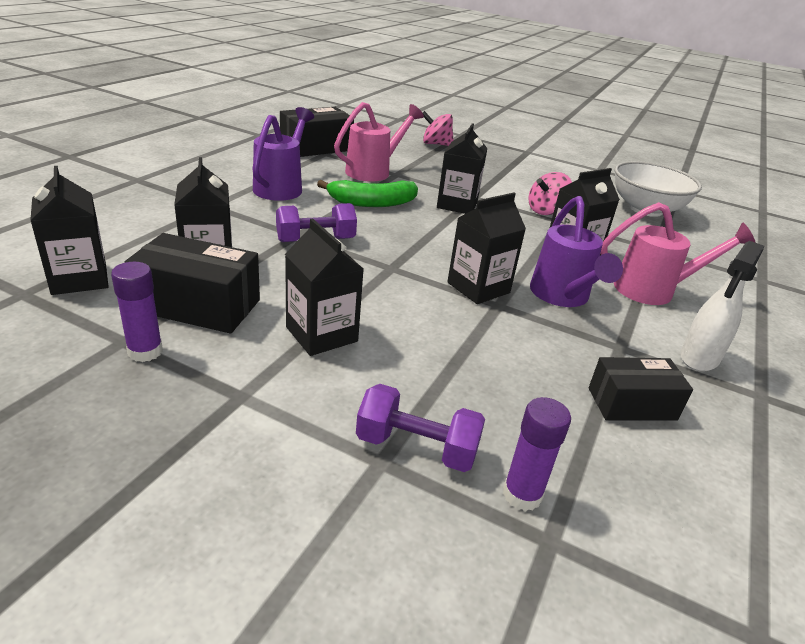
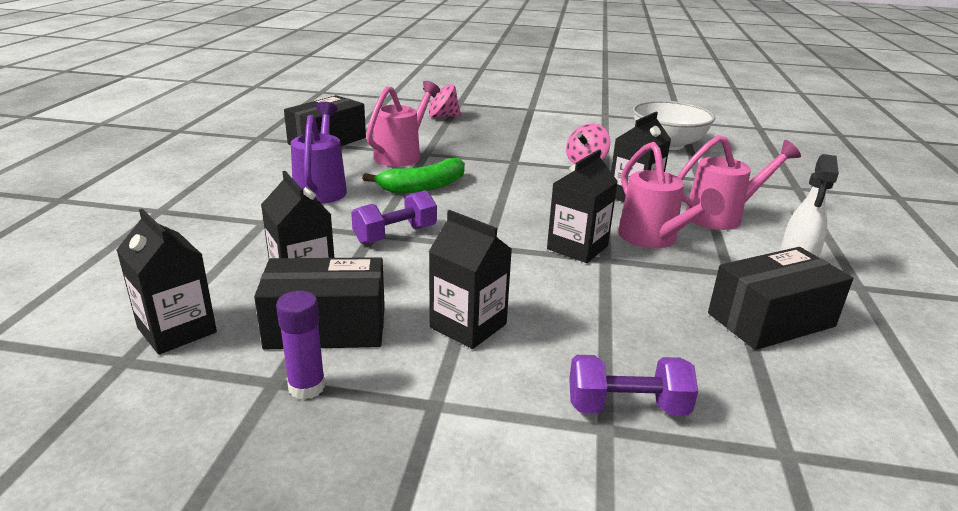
camera: 15 degrees left, 5 degrees down
(457, 205) = (503, 172): black carton -> none
(522, 494) = (740, 422): purple glue stick -> none
(562, 297) = (653, 239): purple watering can -> pink watering can
(632, 404) = (771, 320): black box -> black box, size x1.50

